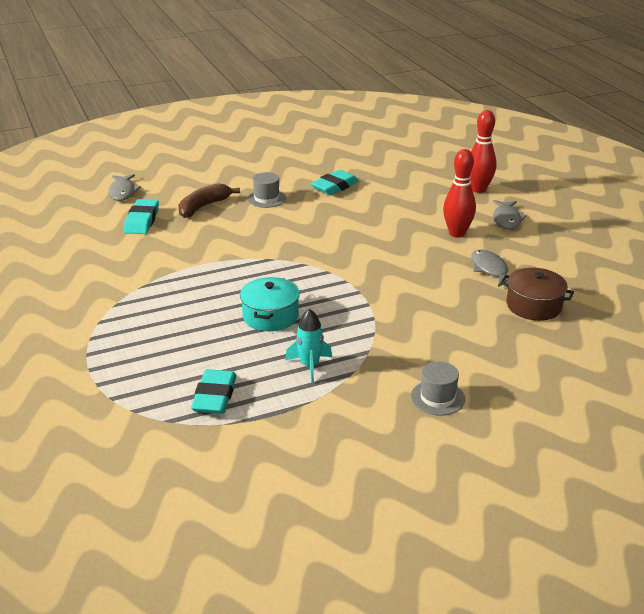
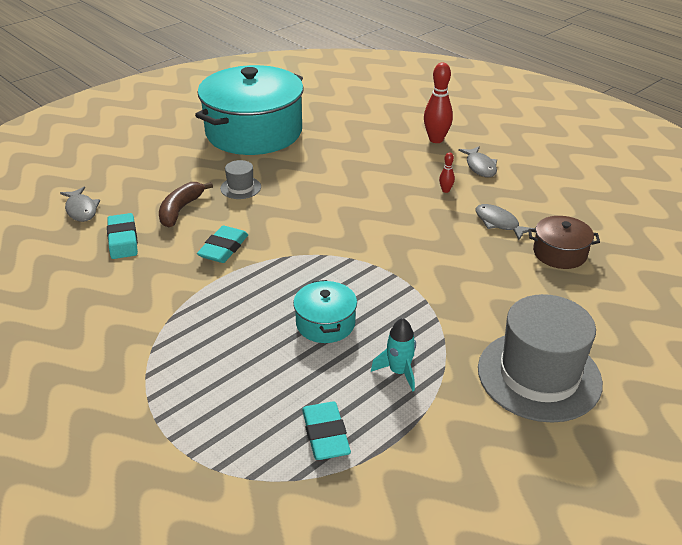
camera: 20 degrees left, 5 degrees up
(308, 156) = (254, 132): none -> turquoise pot
(334, 186) = (300, 161): turquoise eraser -> turquoise eraser (223, 248)
(437, 398) = (539, 375): grey hat -> grey hat, size x2.23
(457, 233) = (445, 190): red bowling pin -> red bowling pin, size x0.48

